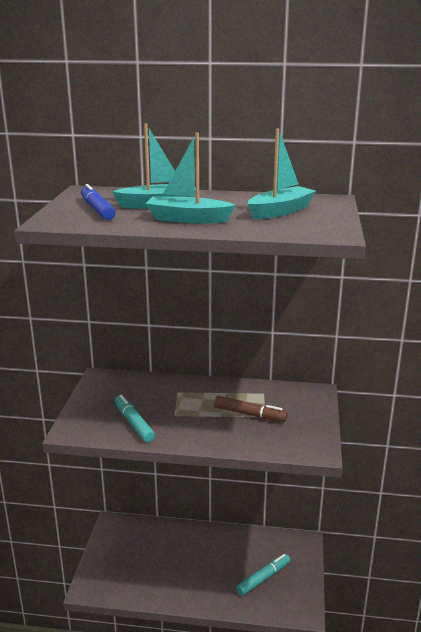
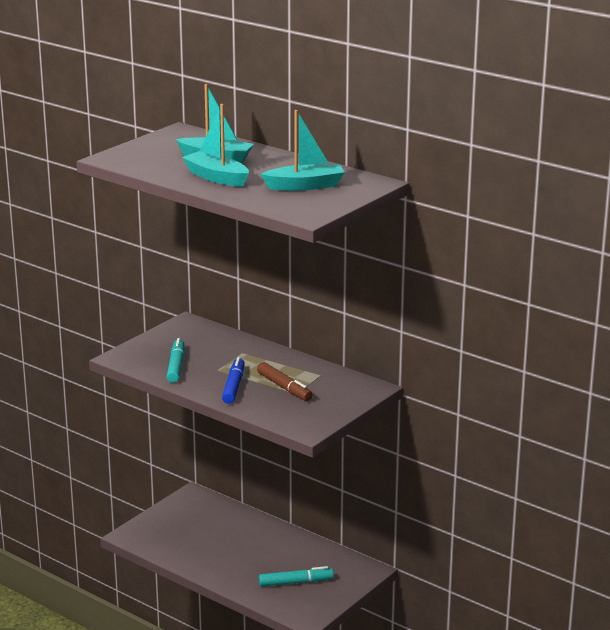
camera: 30 degrees right, 0 degrees up
(97, 209) = (161, 153): blue marker -> blue marker (233, 386)

